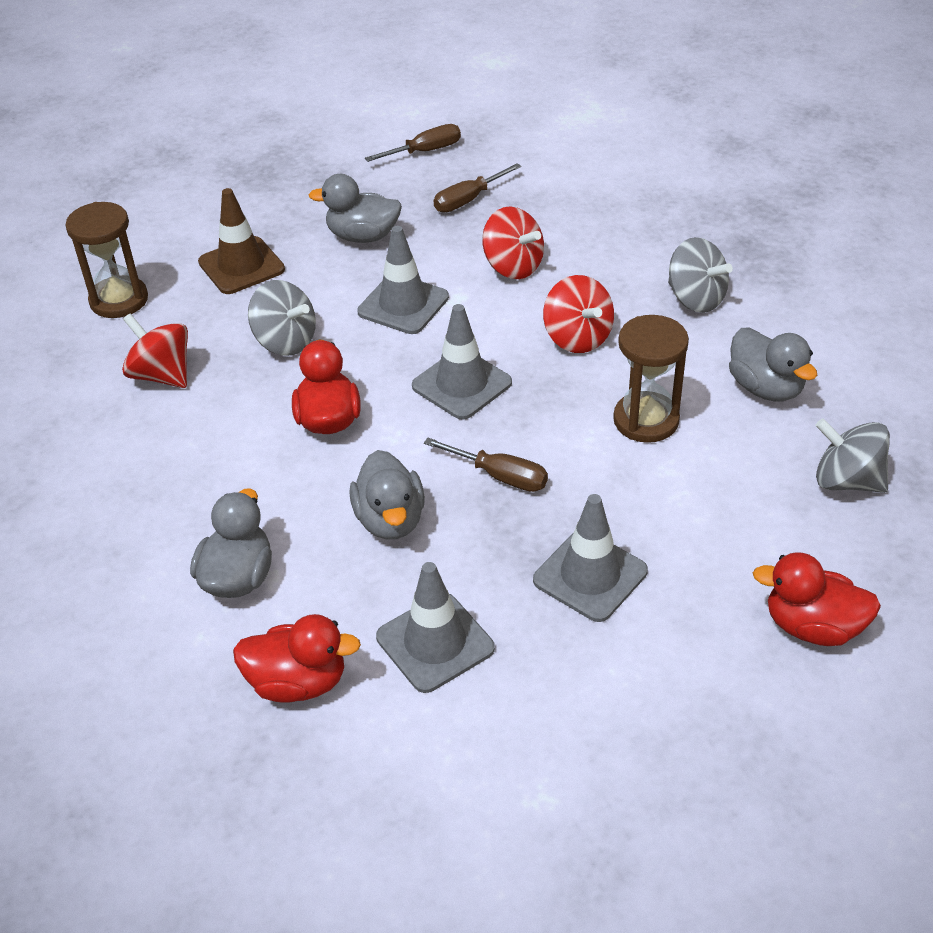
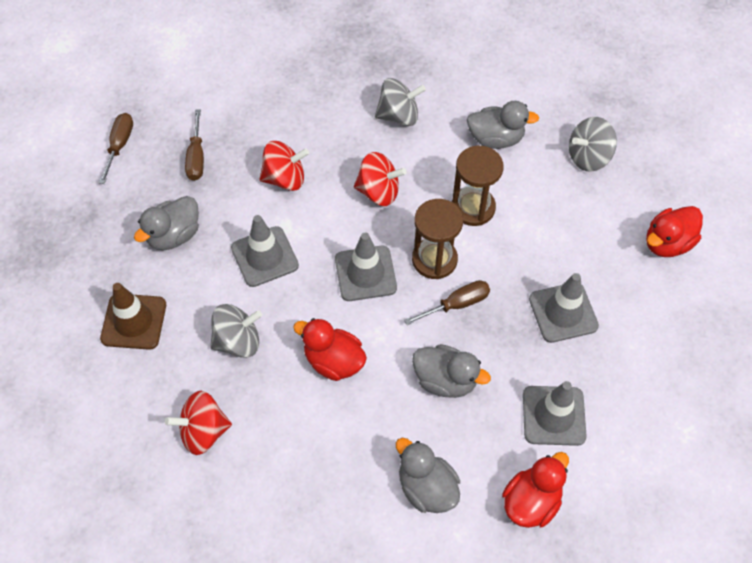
camera: 55 degrees left, 15 degrees up
(119, 300) = (95, 416): brown hourglass -> brown hourglass (434, 259)

